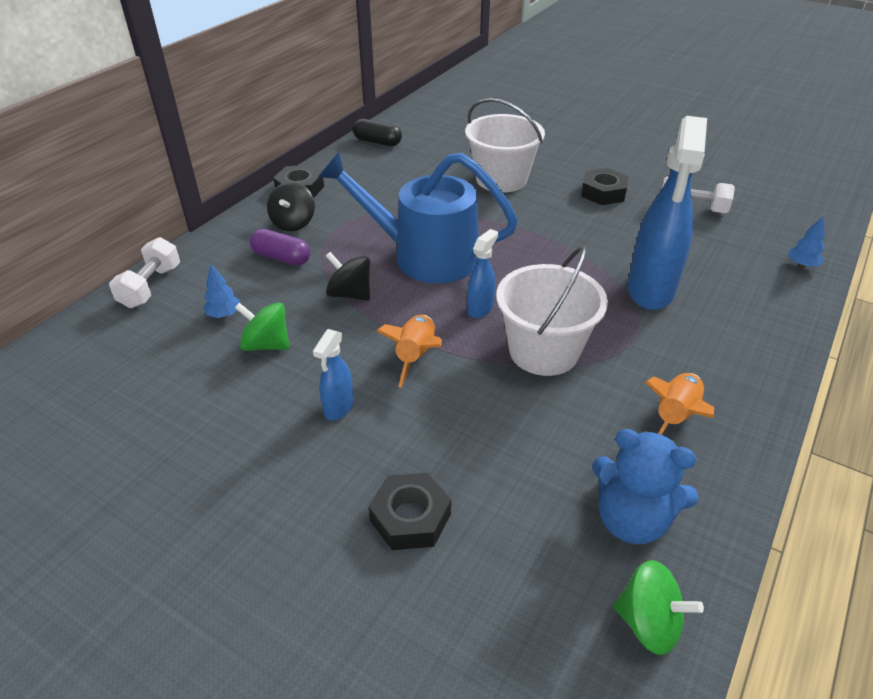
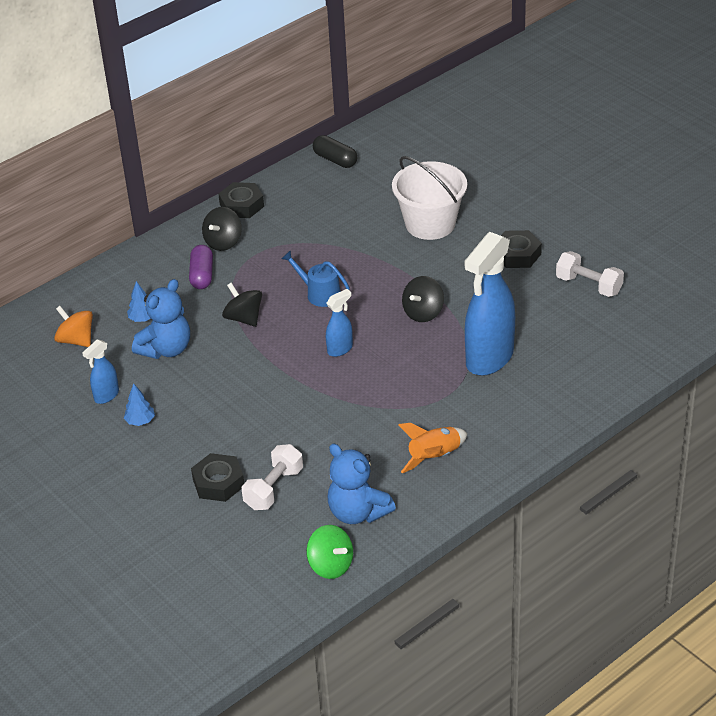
camera: 20 degrees right, 0 degrees up
(142, 354) = (76, 340): none -> orange spinning top
(151, 286) = (93, 284): white dumbbell -> white dumbbell (274, 488)
(266, 344) = (166, 349): green spinning top -> blue teddy bear
(281, 258) = (202, 275): purple capsule -> purple capsule turned 45 degrees clockwise
(338, 408) = (200, 405): blue spray bottle -> blue spray bottle (106, 396)
(415, 356) = (271, 378): orange rocket -> none
(425, 256) = (319, 294): blue watering can -> blue watering can, size x0.46
(543, 351) = (369, 392): white bucket -> none
(548, 257) = (423, 313): none -> black spinning top
(802, 265) = (641, 359): blue tree -> blue tree (140, 421)

